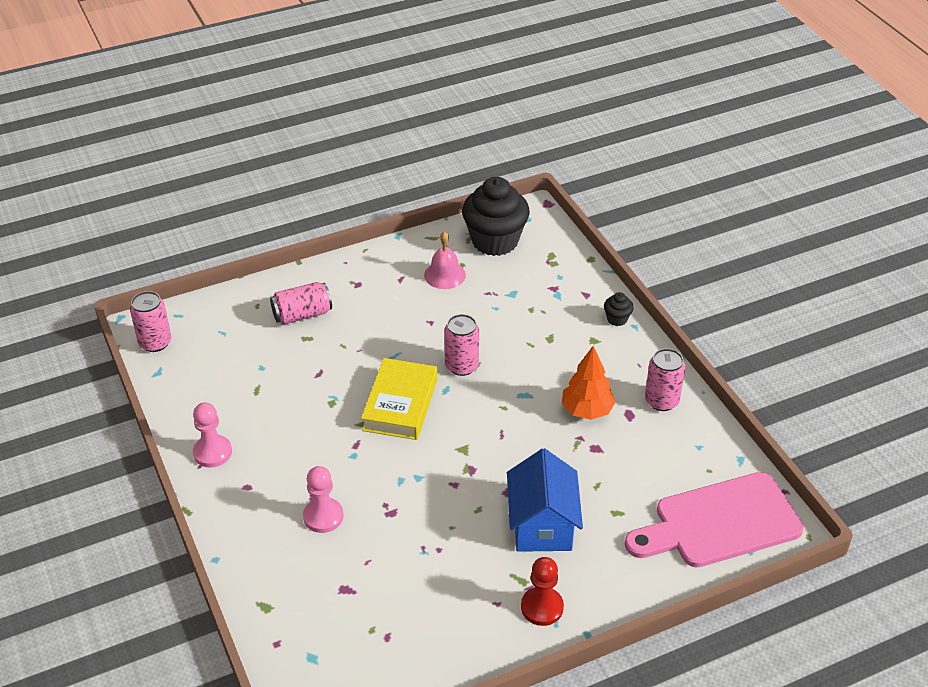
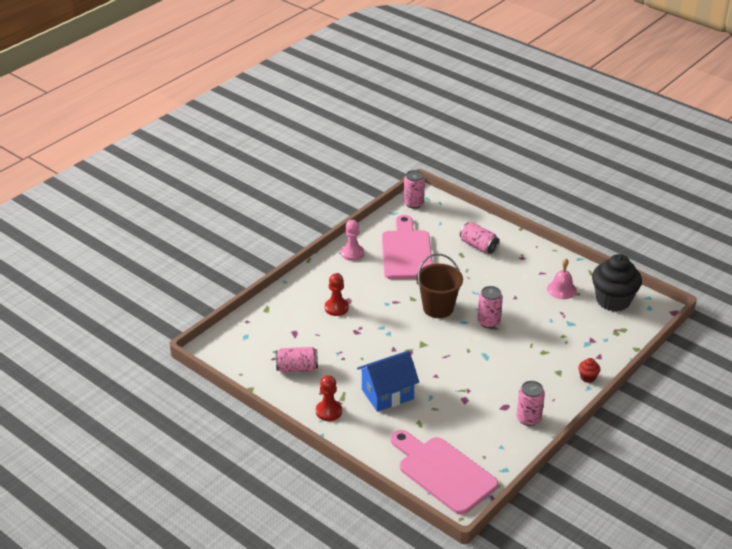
camera: 65 degrees right, 5 degrees down
(257, 391) = (406, 252): none -> pink cutting board
(323, 516) = (336, 308): pink pawn -> red pawn
(400, 404) = (438, 308): yellow book -> brown bucket
(427, 614) = (297, 368): none -> pink can
(587, 410) = (493, 387): orange tree -> none
(617, 319) = (587, 377): black cupcake -> red cupcake

